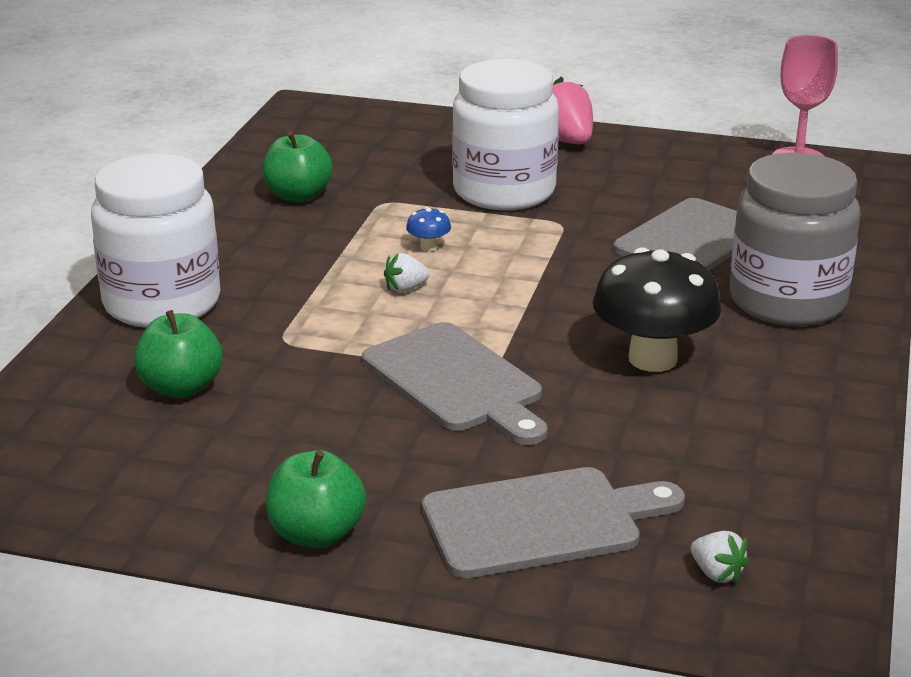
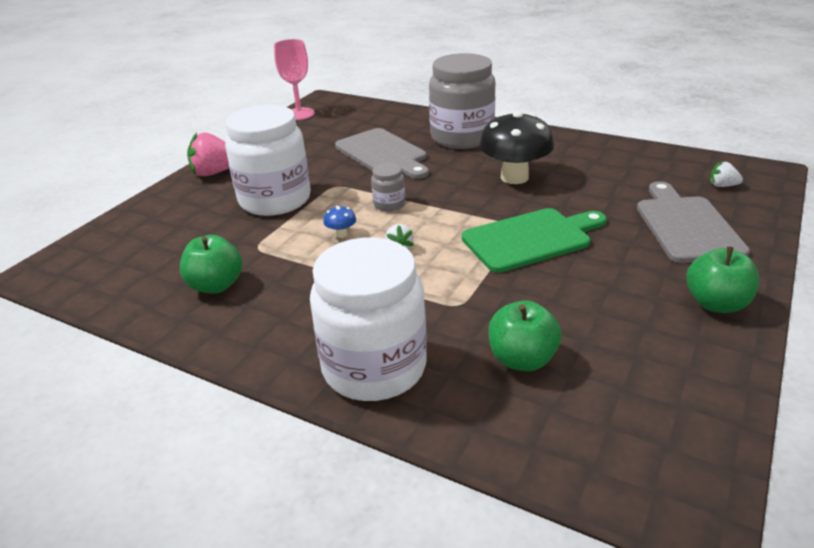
camera: 75 degrees left, 5 degrees up
(457, 382) = (531, 239): grey cutting board -> green cutting board
(522, 268) = (389, 204): none -> grey jar
(717, 573) = (722, 186): white strawberry -> white strawberry turned 135 degrees counterclockwise

